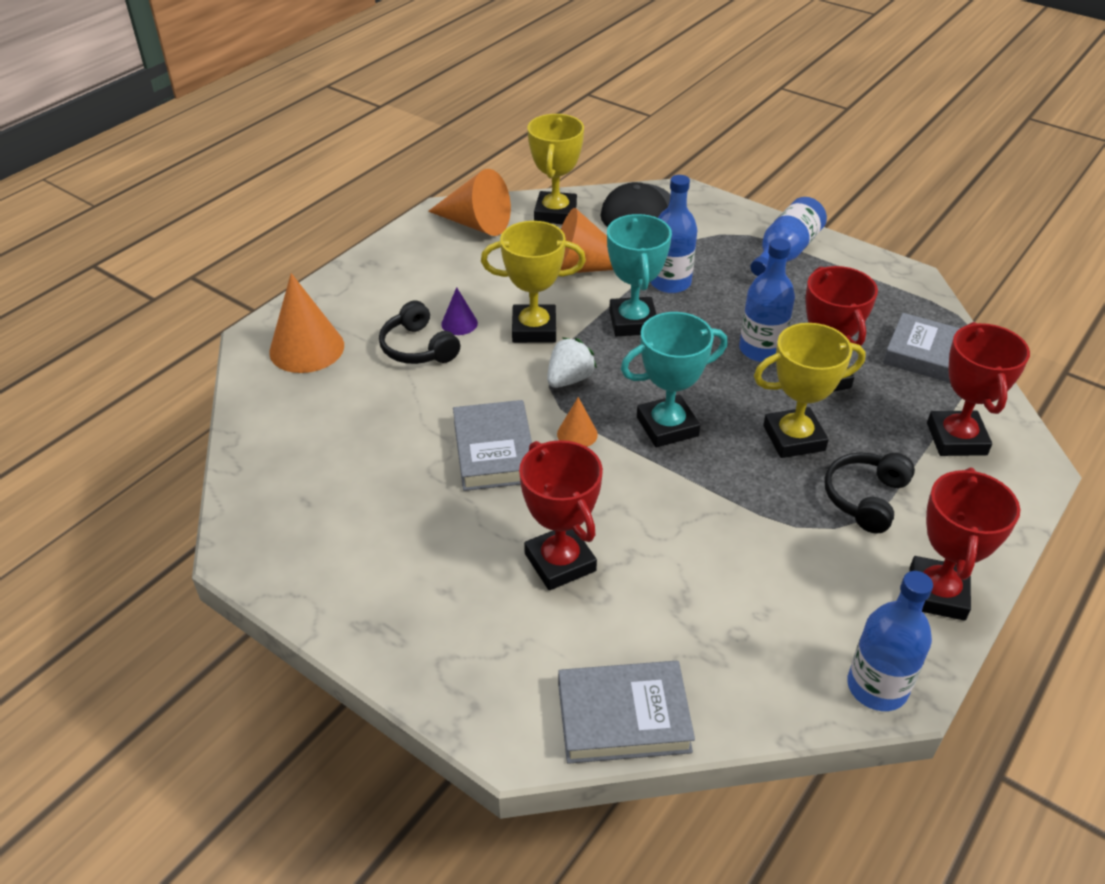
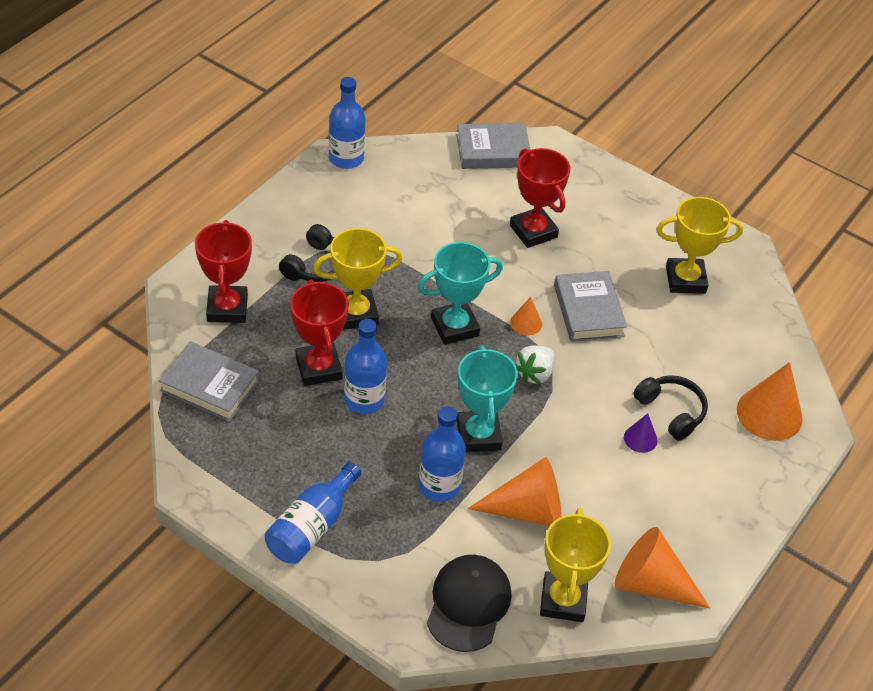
camera: 175 degrees right, 5 degrees up
(534, 329) = (570, 429): yellow trophy -> yellow trophy (685, 280)
(936, 593) = (290, 203): red trophy -> none

